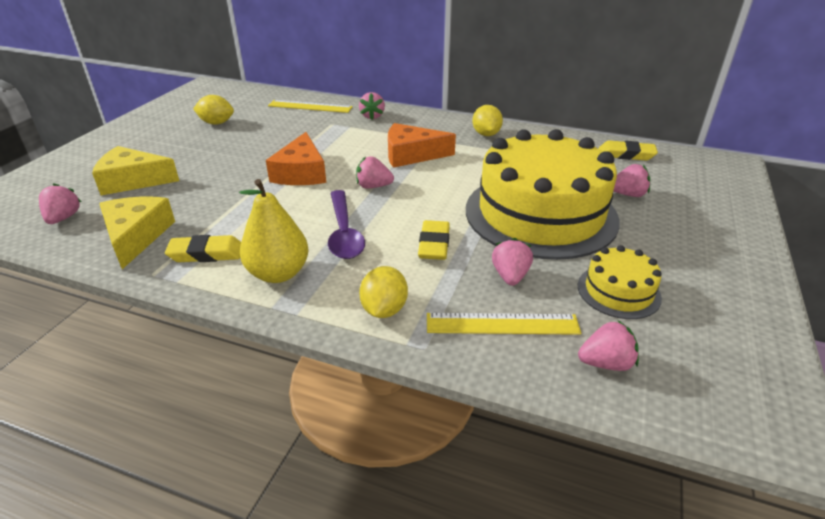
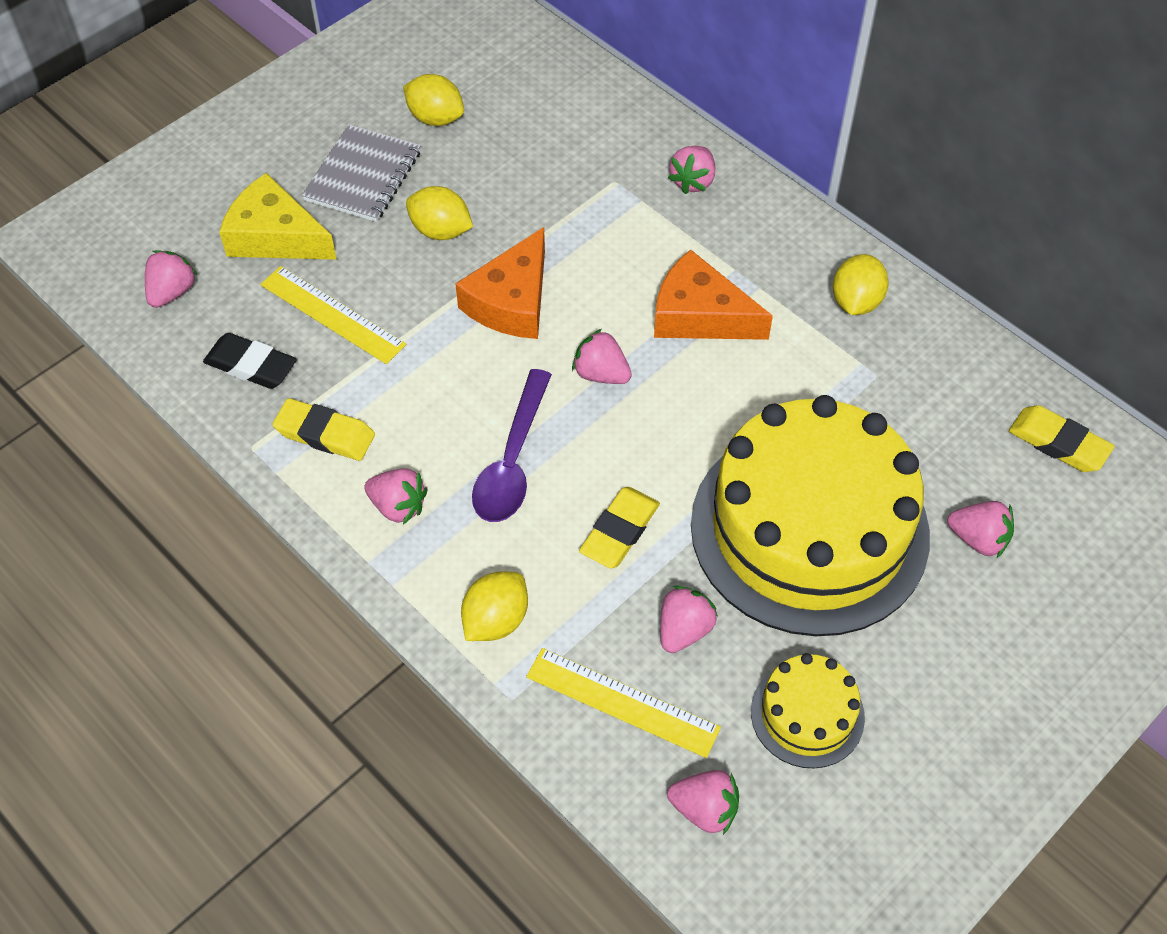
camera: 25 degrees right, 20 degrees up
(136, 236) = (251, 365): yellow cheese -> black eraser
(182, 149) = (363, 176): none -> grey notebook
(241, 158) = (440, 231): none -> yellow lemon
(278, 273) = (398, 506): yellow pear -> pink strawberry
(310, 106) = (603, 115): yellow ruler -> yellow ruler (332, 315)

